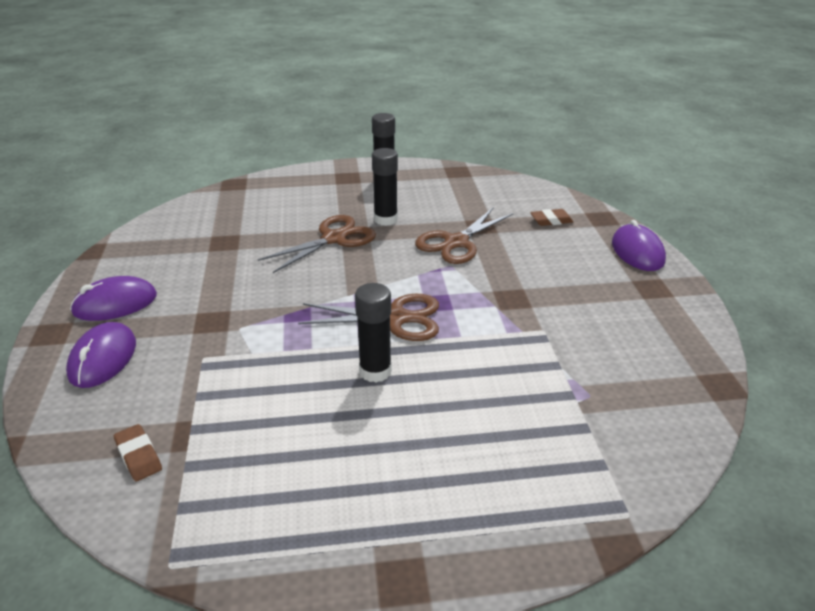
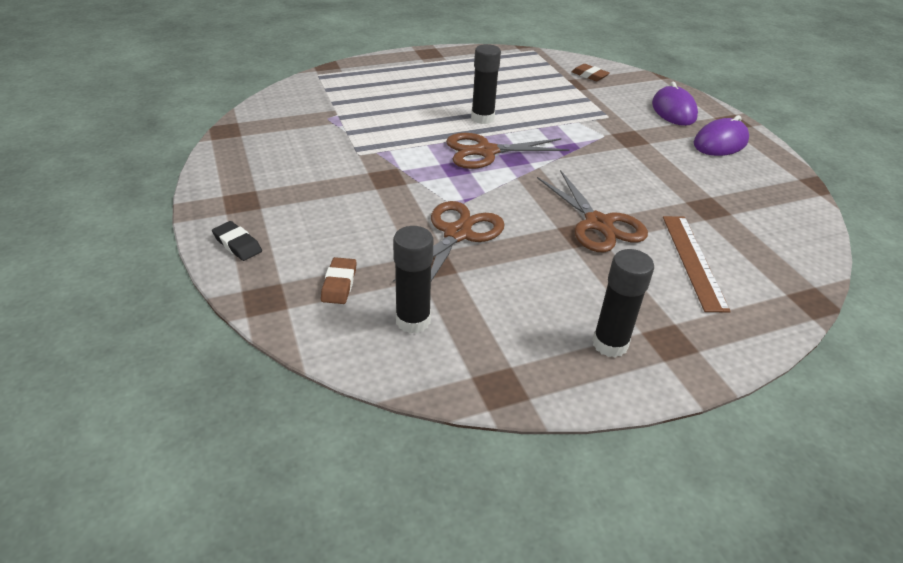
camera: 165 degrees right, 5 degrees up
(285, 209) = (693, 261): none -> brown ruler
(334, 239) = (598, 224): brown scissors -> brown scissors turned 60 degrees counterclockwise
(385, 219) = (557, 259): black glue stick -> black glue stick (413, 321)
(551, 220) = (339, 284): brown eraser -> brown eraser turned 60 degrees counterclockwise
(637, 252) = (237, 244): purple mouse -> black eraser

